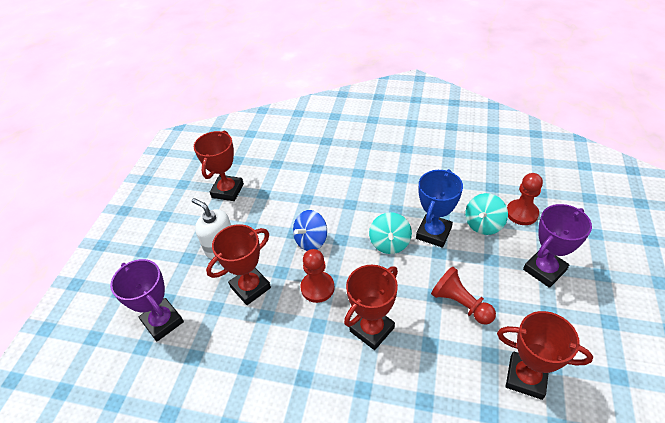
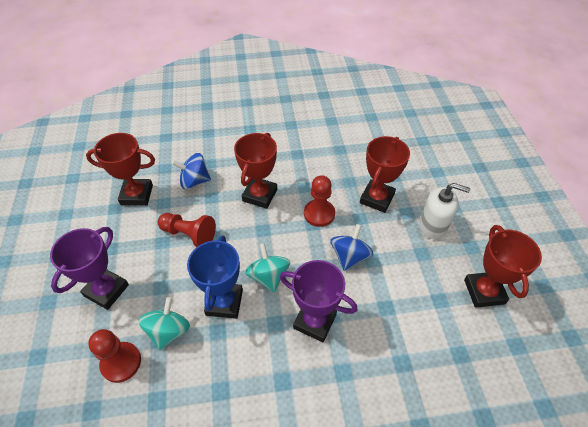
camera: 155 degrees right, 5 degrees up
(163, 322) = (424, 157): purple trophy -> purple trophy (315, 321)
(448, 376) = (194, 181): none -> blue spinning top

